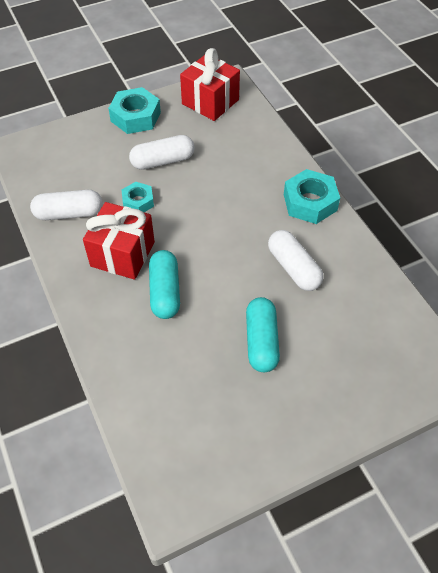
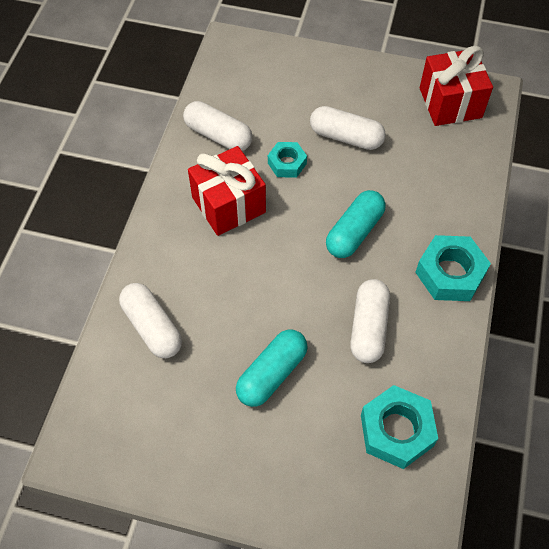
camera: 40 degrees right, 5 degrees up
(135, 117) = (362, 75): turquoise nut -> turquoise nut (396, 430)
(147, 373) = (152, 327): none -> white capsule
(165, 292) = (232, 265): turquoise capsule -> turquoise capsule (354, 232)

